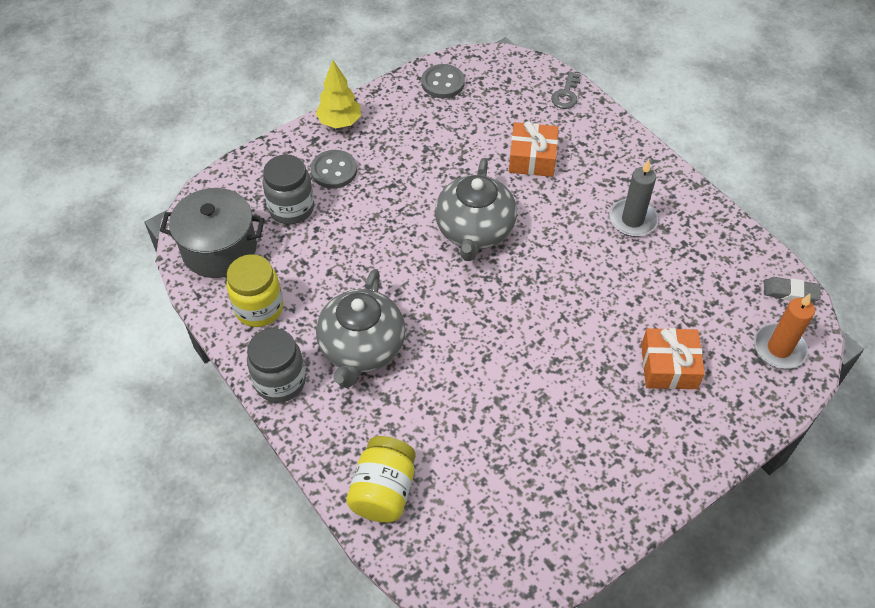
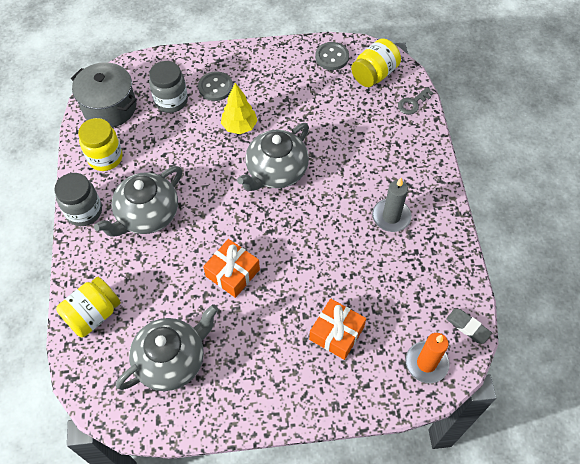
camera: 30 degrees right, 5 degrees up
(340, 122) = (243, 55): yellow tree -> yellow tree (239, 127)
(503, 82) = (374, 74): none -> yellow jar
(515, 490) = (172, 360): none -> grey teapot
(532, 158) = (353, 139): orange gift -> orange gift (232, 273)

